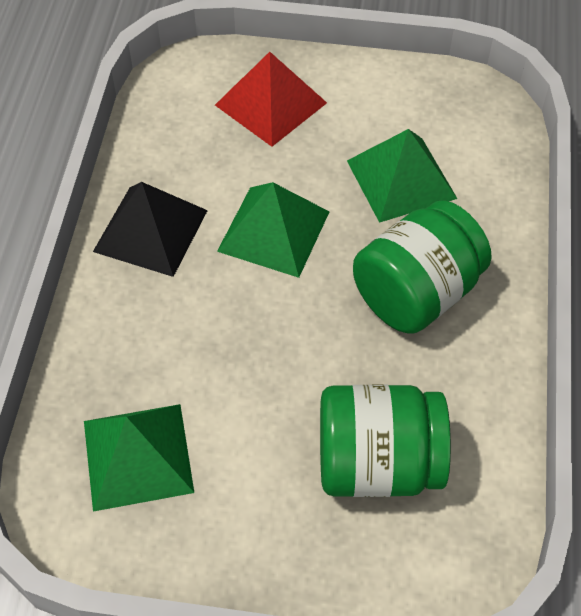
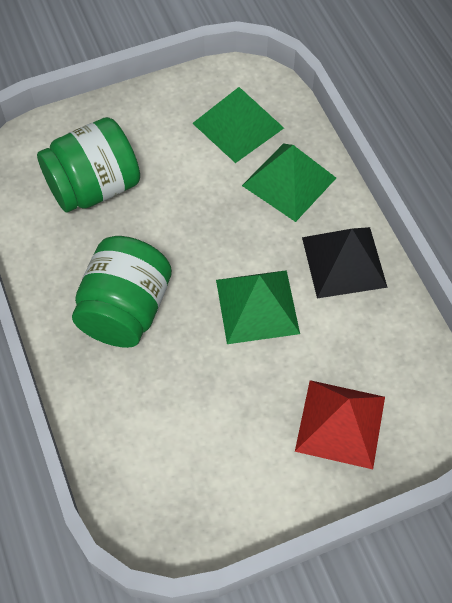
camera: 150 degrees right, 5 degrees up
(401, 179) = (188, 403): green pyramid -> green pyramid (289, 181)

